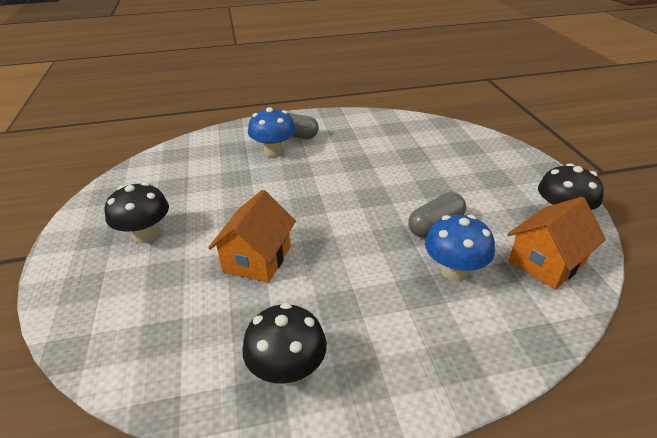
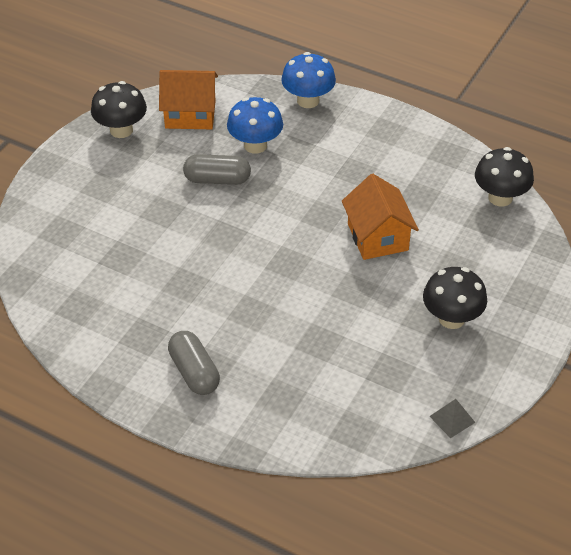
camera: 140 degrees left, 10 degrees up
(111, 184) = (452, 419): none -> grey pyramid
(257, 259) = (377, 237): orange house -> orange house turned 75 degrees counterclockwise
(274, 151) = (245, 357): blue mushroom -> blue mushroom (308, 100)
(287, 370) = (421, 157): black mushroom -> black mushroom (500, 198)

